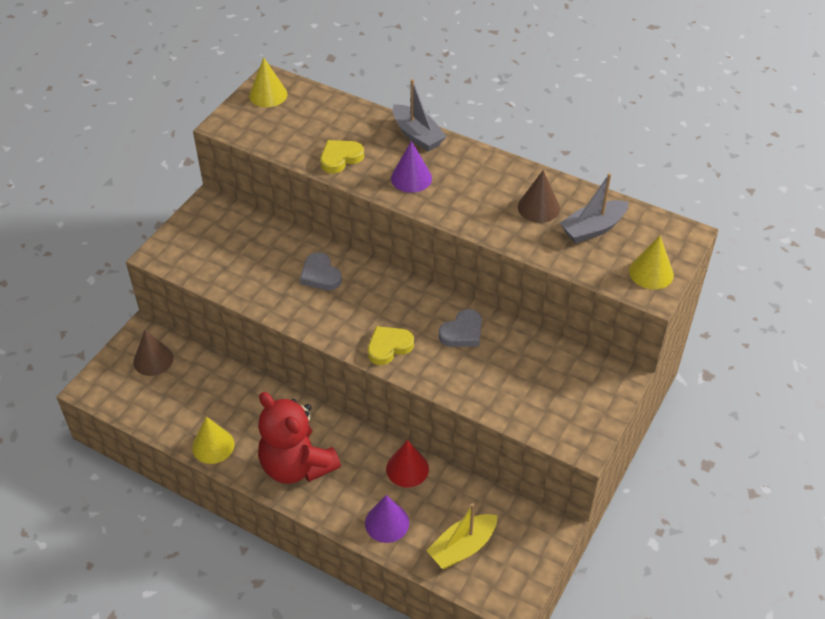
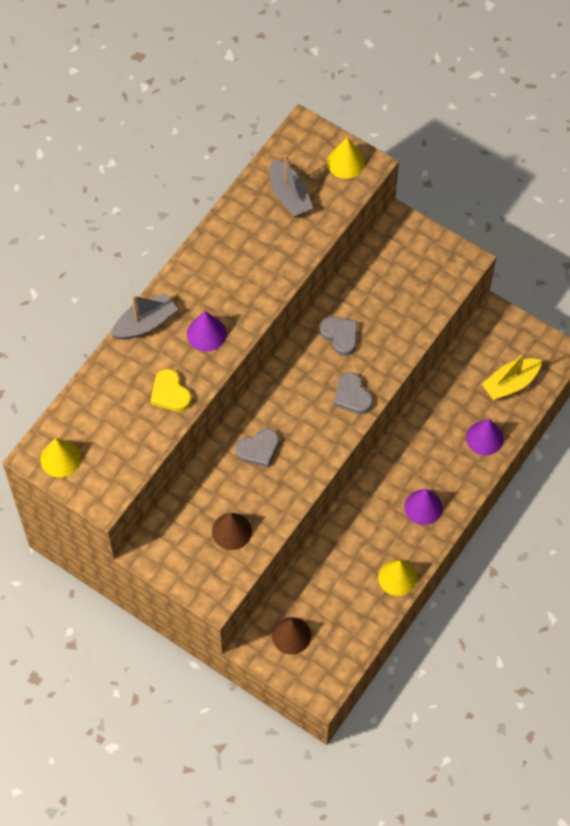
camera: 85 degrees left, 15 degrees up
(296, 465) = (423, 507): red teddy bear -> purple cone
(389, 347) = (352, 396): yellow heart -> grey heart
(407, 469) = (432, 418): red cone -> none
(462, 547) = (510, 383): yellow boat -> yellow boat turned 90 degrees clockwise
(538, 207) = (258, 234): brown cone -> brown cone (231, 531)

